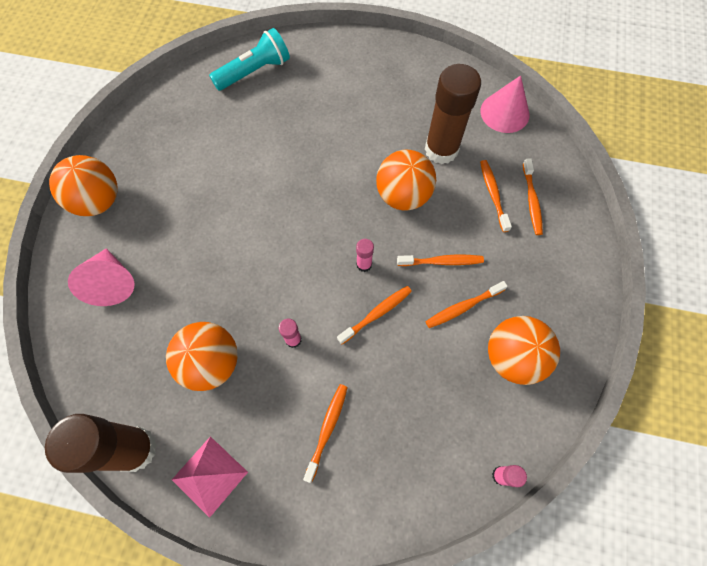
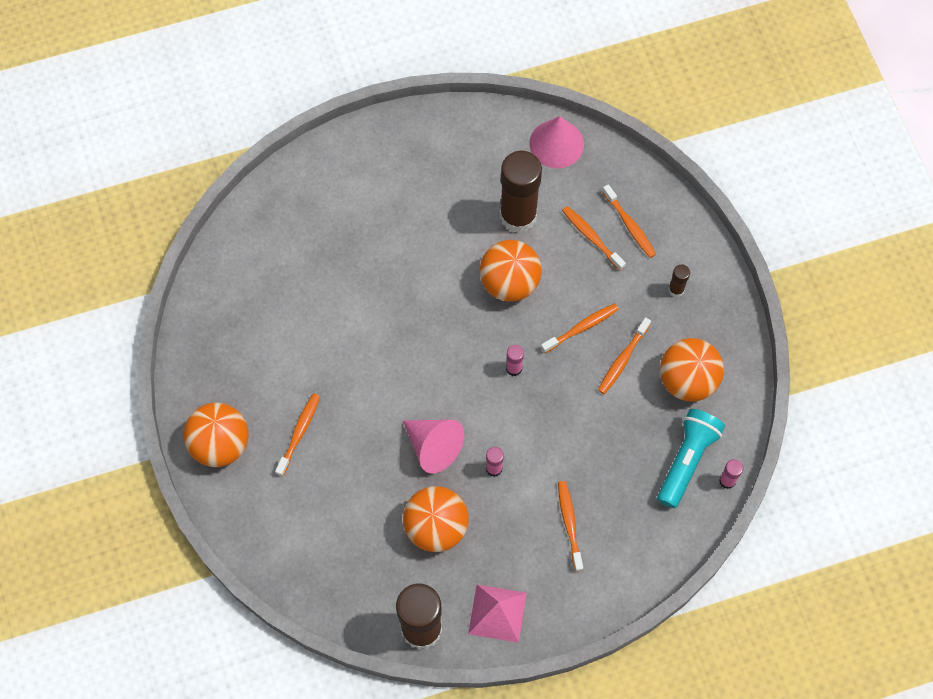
camera: 30 degrees left, 0 degrees up
(112, 283) = (294, 510): pink cone -> pink cone (433, 447)
(254, 71) = (277, 226): turquoise flashlight -> turquoise flashlight (687, 460)
(376, 314) = (552, 407): orange toothbrush -> orange toothbrush (299, 433)
(544, 272) = (676, 289): none -> brown glue stick

